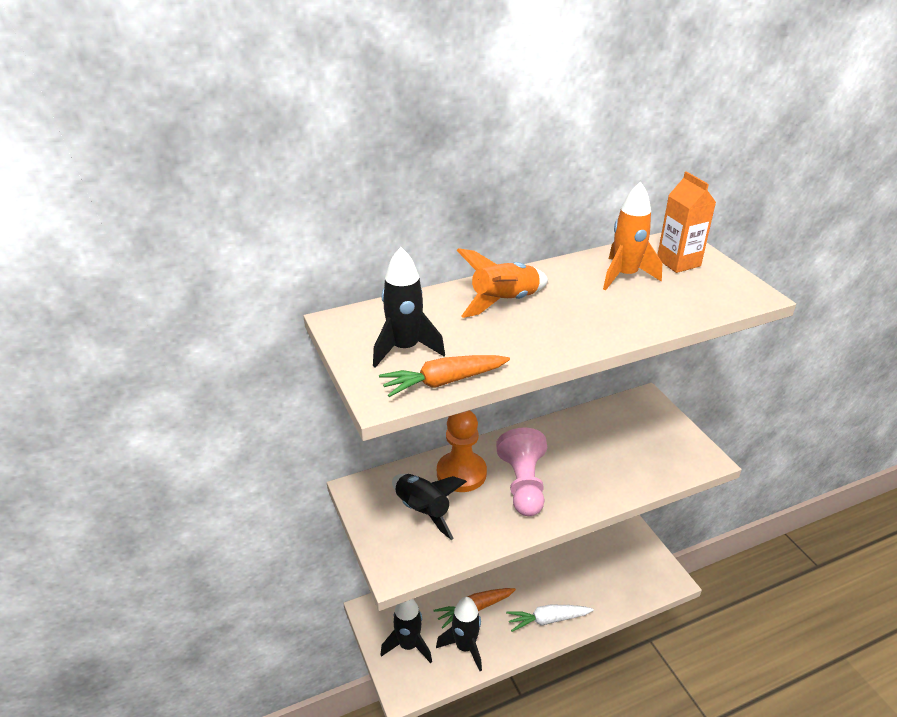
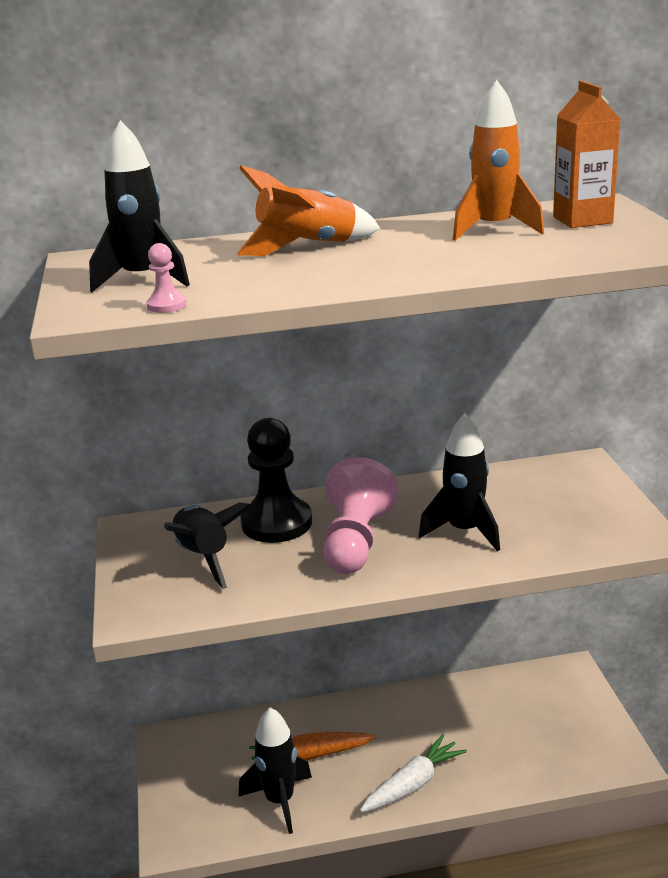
camera: 15 degrees right, 10 degrees down
(408, 645) = (202, 787): black rocket -> black rocket (464, 531)
(444, 382) = (166, 305): orange carrot -> pink pawn
(461, 473) = (276, 523): orange pawn -> black pawn
(548, 620) = (413, 784): white carrot -> white carrot turned 135 degrees clockwise

